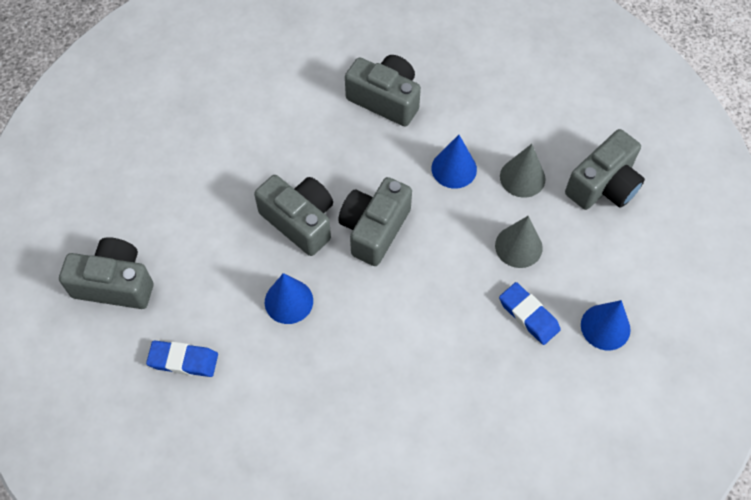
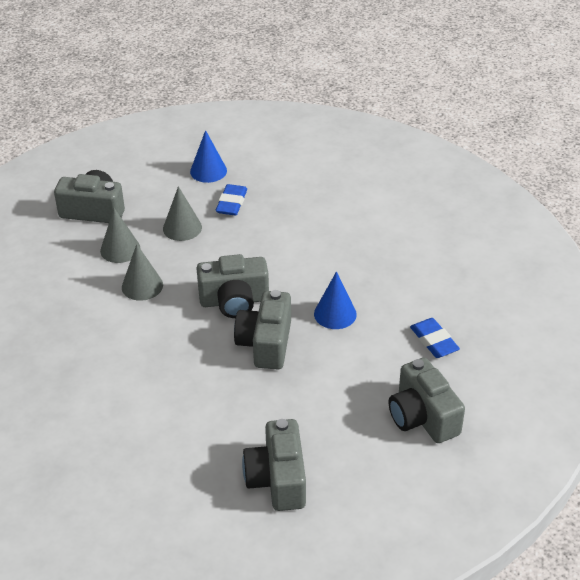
camera: 125 degrees left, 20 degrees down
(385, 99) = (104, 355): grey camera -> grey camera (277, 479)
(454, 168) = (142, 286): blue cone -> grey cone

